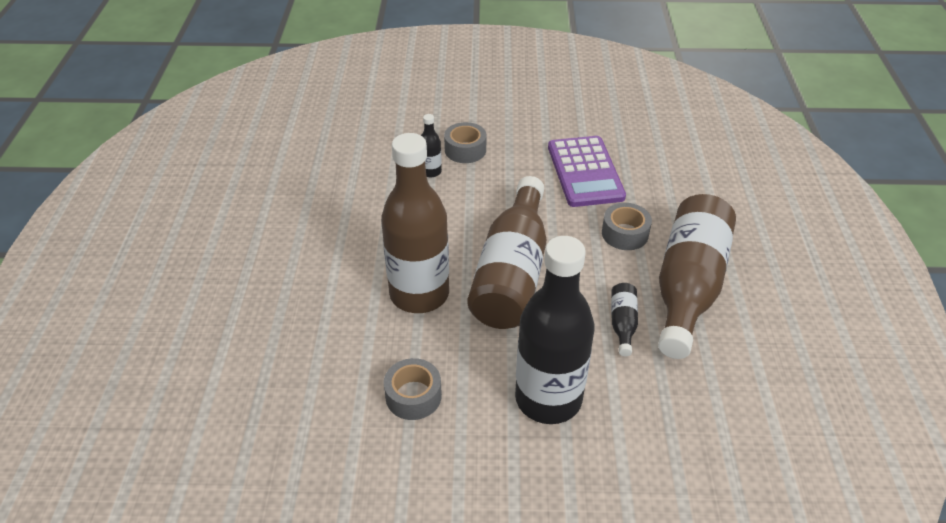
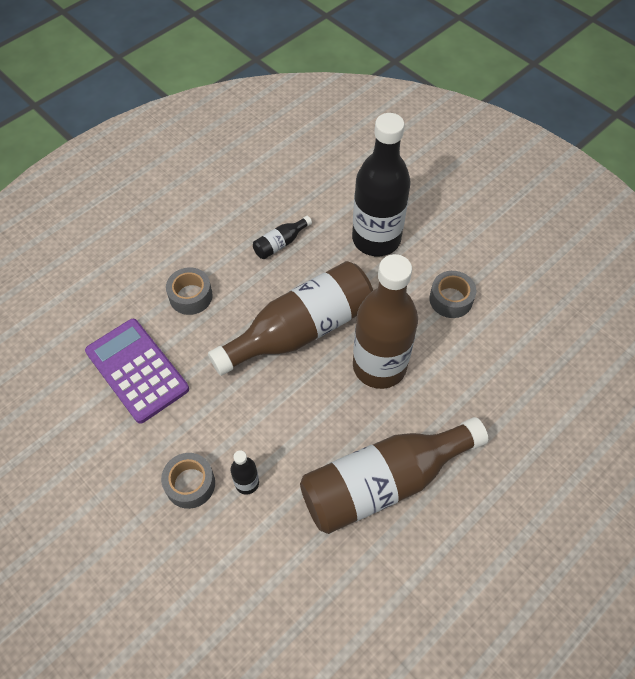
camera: 135 degrees left, 15 degrees up
(585, 172) = (137, 370): purple calculator -> purple calculator turned 75 degrees counterclockwise
(688, 286) = (211, 233): brown bottle -> brown bottle (383, 482)

